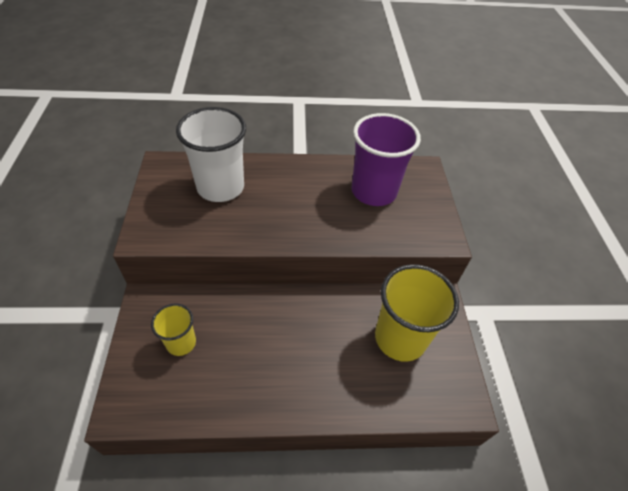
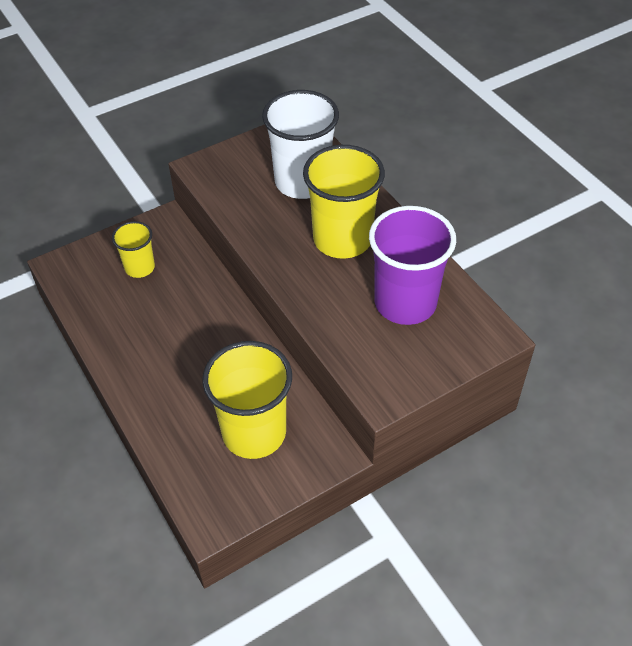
camera: 65 degrees right, 0 degrees up
(294, 193) = (342, 239): none -> yellow cup

